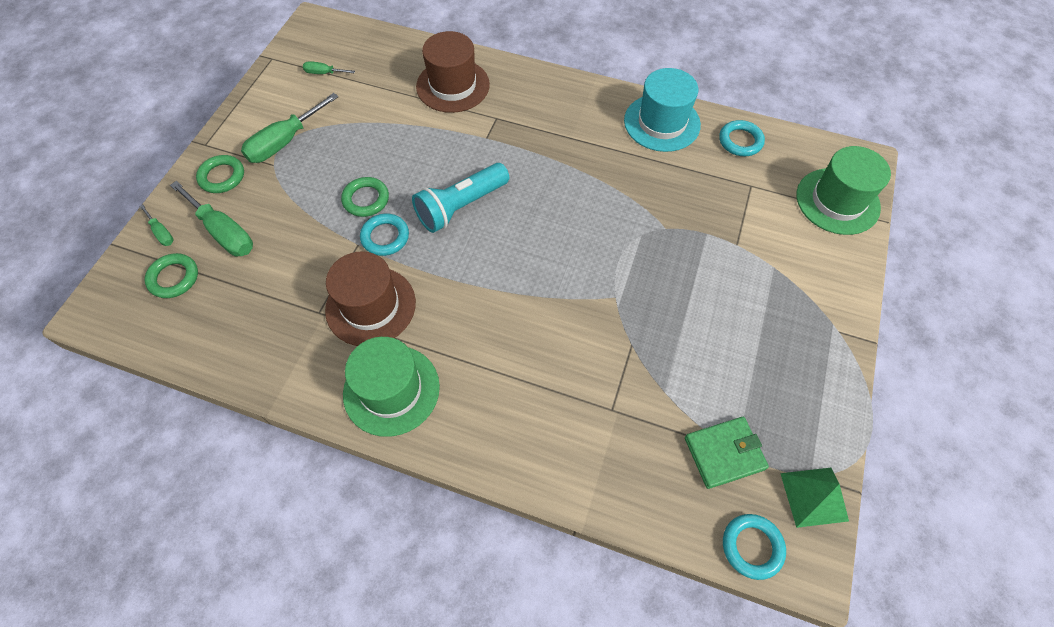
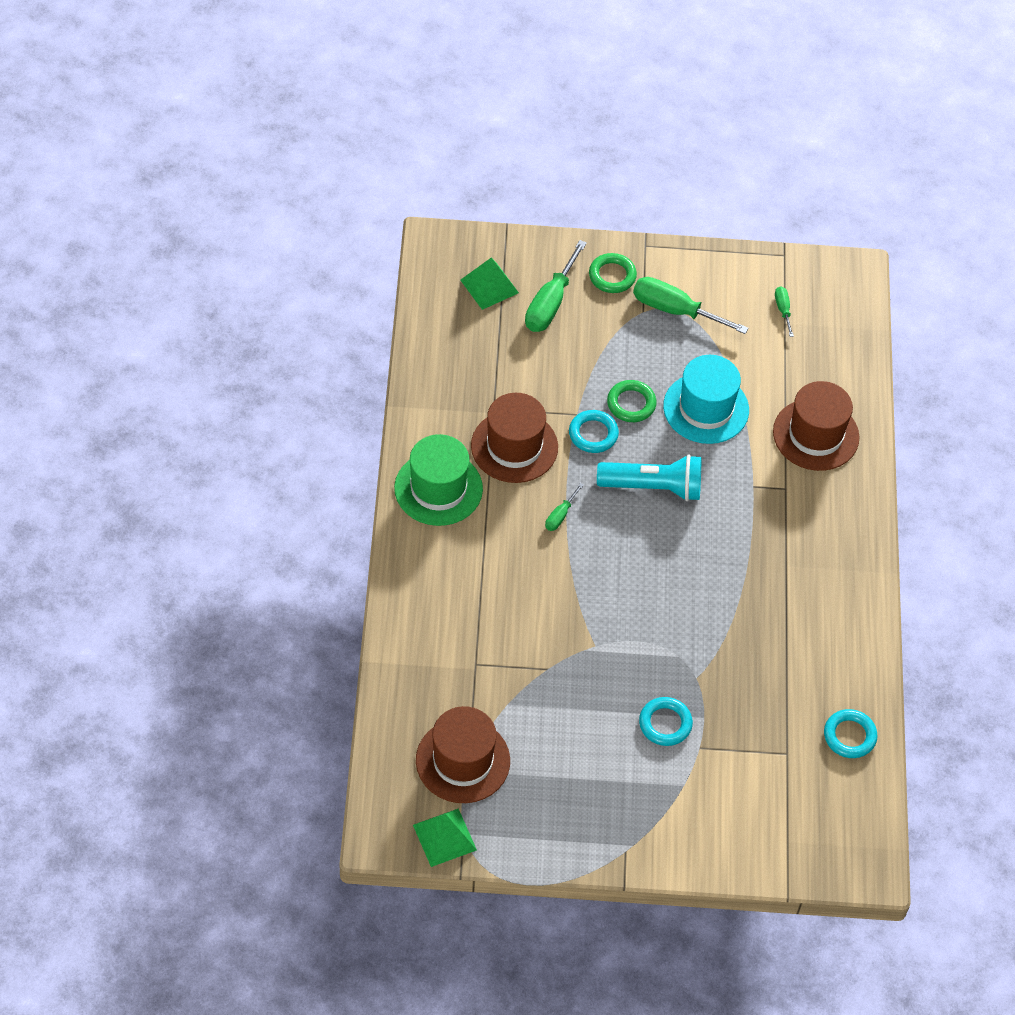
camera: 70 degrees right, 5 degrees down
(161, 232) = (532, 256): green screwdriver -> green screwdriver (560, 515)
(174, 278) = (489, 286): green ring -> green pyramid
(461, 206) = (653, 487): turquoise flashlight -> turquoise flashlight turned 150 degrees clockwise
(662, 123) = (845, 652): turquoise hat -> turquoise hat (706, 408)
(724, 453) = (463, 761): green wallet -> brown hat
(752, 547) = (385, 791): turquoise ring -> turquoise ring (665, 724)
(837, 201) = (798, 843): green hat -> none

